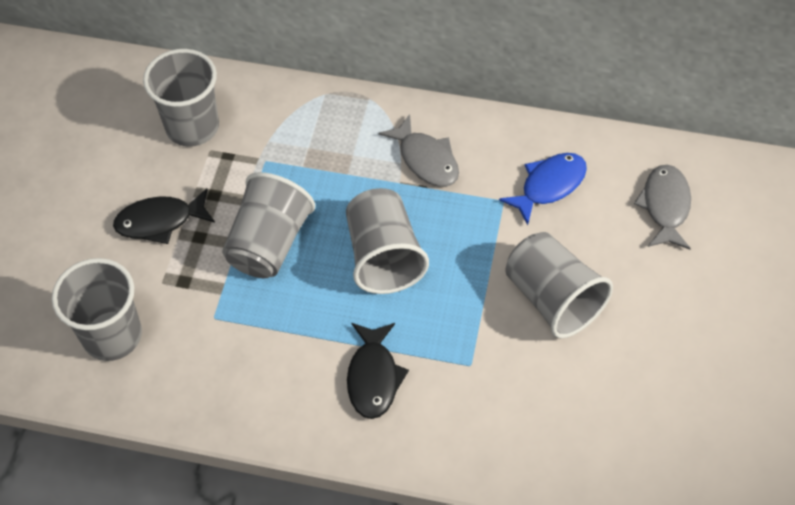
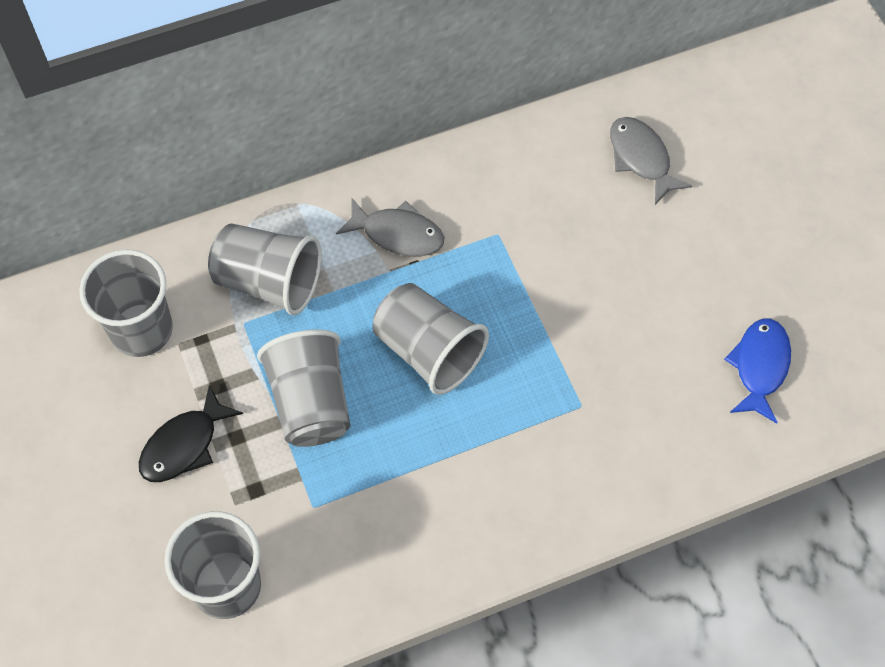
camera: 35 degrees left, 5 degrees up
(373, 377) = (505, 470): black fish -> none
(549, 186) = (528, 196): blue fish -> blue fish (759, 367)
(552, 299) = (607, 301): grey cup -> grey cup (269, 282)

